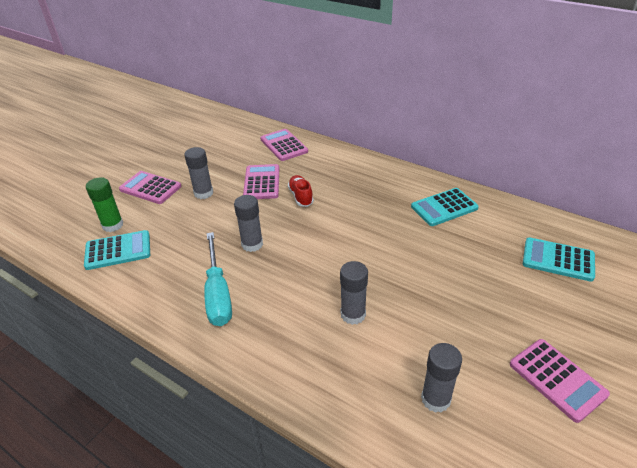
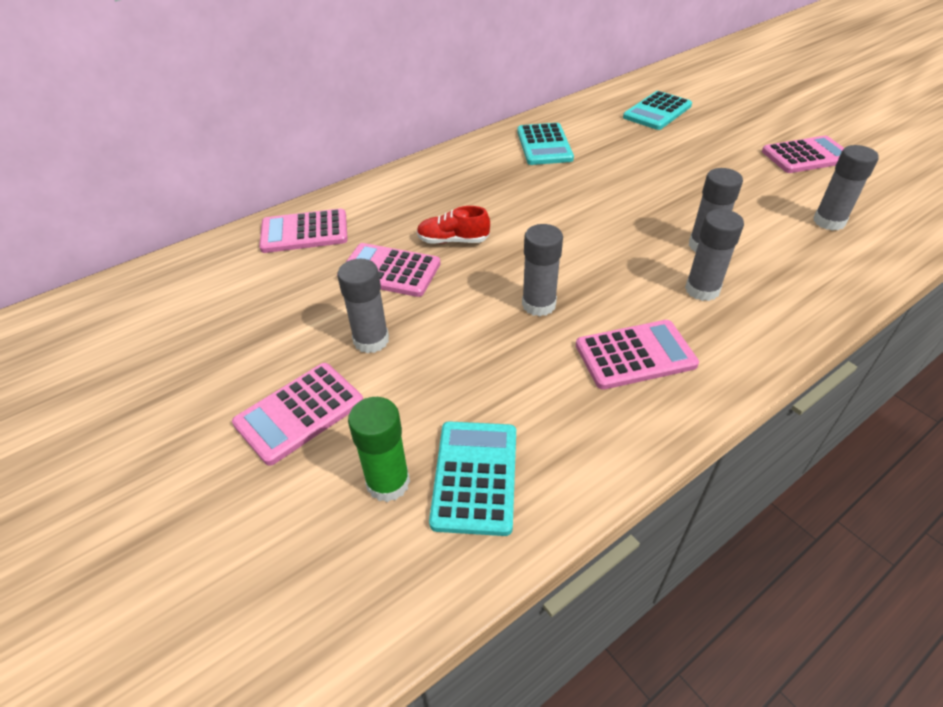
camera: 70 degrees left, 5 degrees up
(218, 294) = (635, 355): turquoise screwdriver -> pink calculator
(296, 319) = (702, 290): none -> grey glue stick

